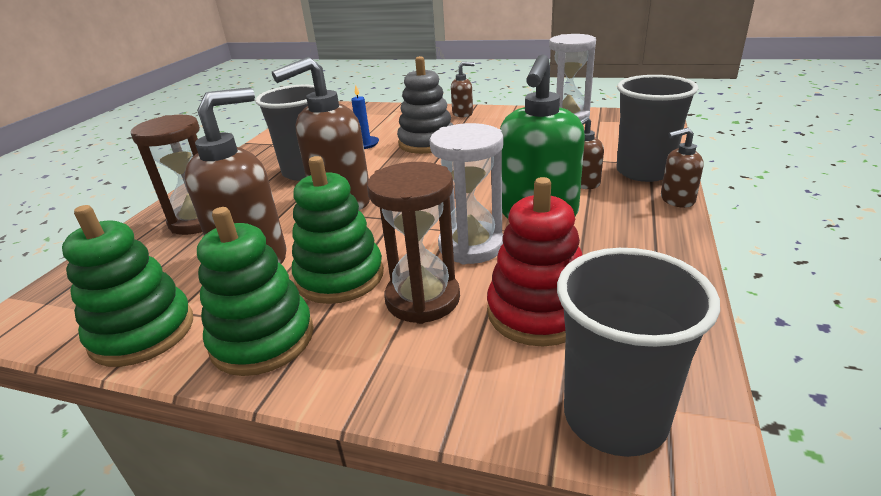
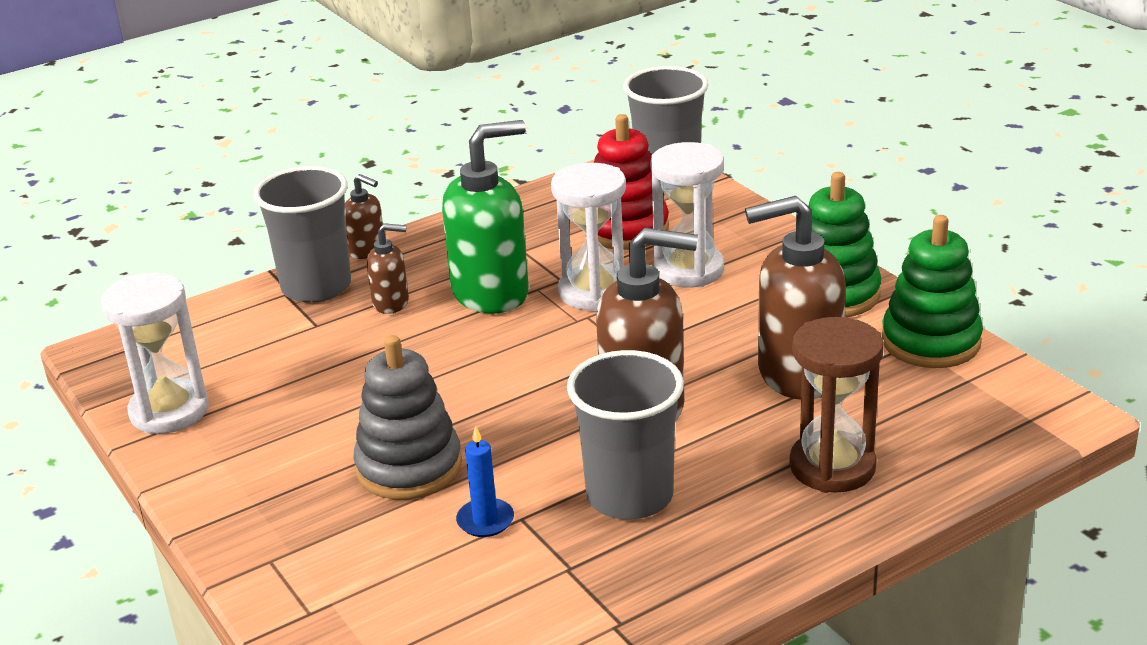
camera: 140 degrees left, 0 degrees up
(340, 277) = (733, 316): green stacking toy -> none
(422, 299) = (688, 270): brown hourglass -> white hourglass
(463, 114) = (246, 516): brown soap dispenser -> none

